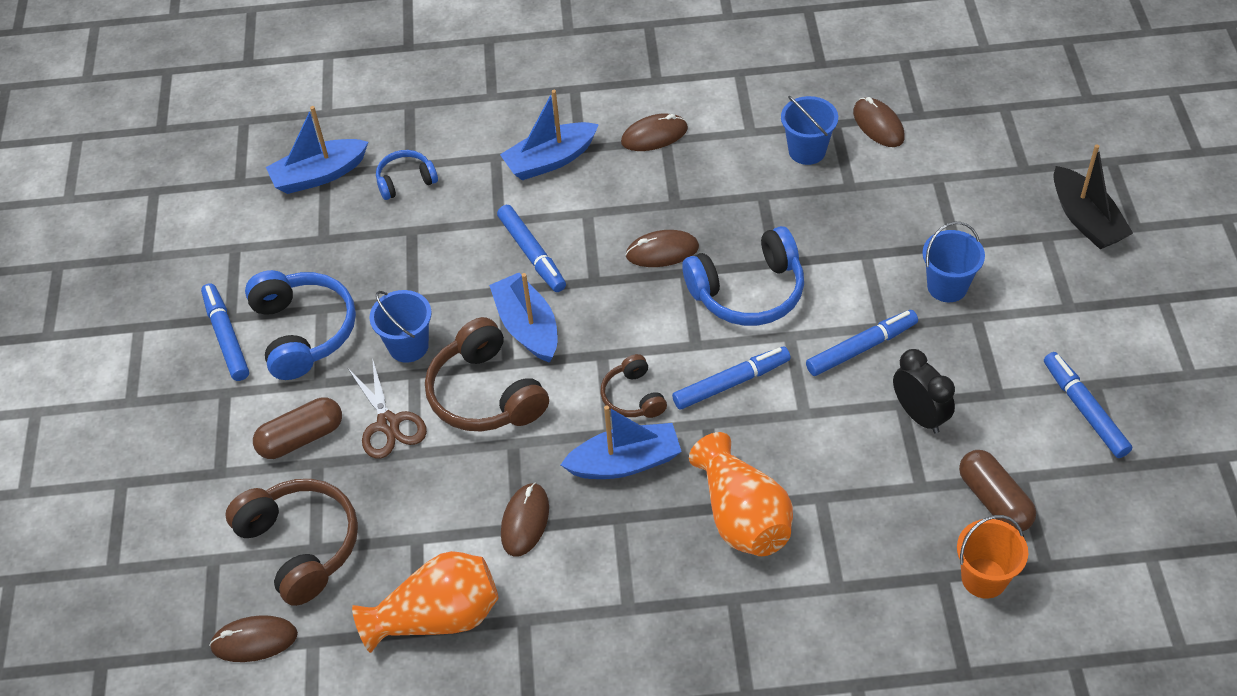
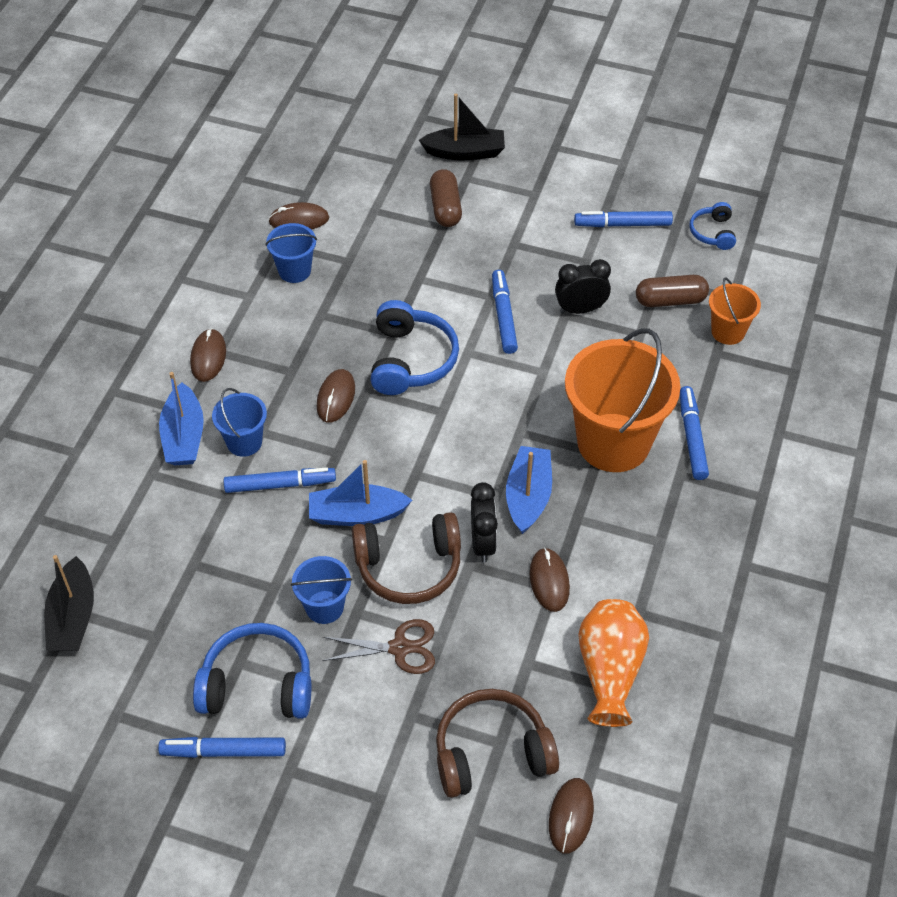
camera: 70 degrees left, 0 degrees up
(301, 438) = (377, 720): brown capsule -> brown capsule (445, 208)
(319, 175) = (73, 617): blue boat -> black boat
(405, 181) = (130, 550): blue headphones -> blue headphones (712, 232)
(525, 521) = (549, 581): brown mouse -> brown mouse turned 45 degrees clockwise
(545, 444) = (483, 543): none -> black clock
(633, 397) = (469, 469): brown headphones -> none
(731, 383) = (491, 403): blue marker -> blue marker (692, 437)
(742, 516) = (613, 442): orange vase -> orange bucket
(947, 286) = (477, 247): blue bucket -> blue bucket (244, 442)

